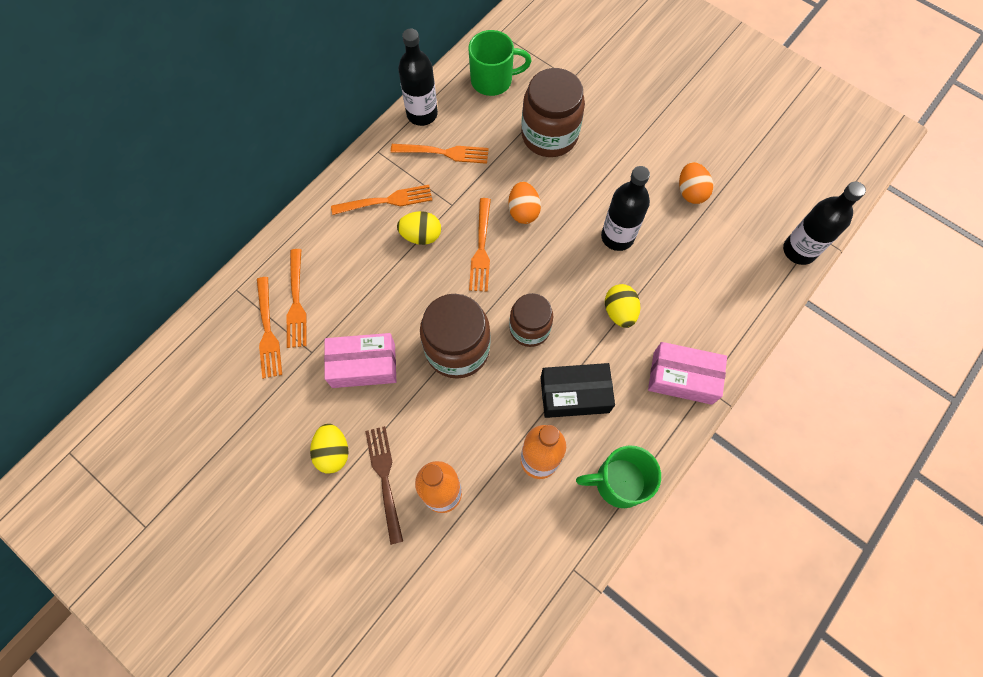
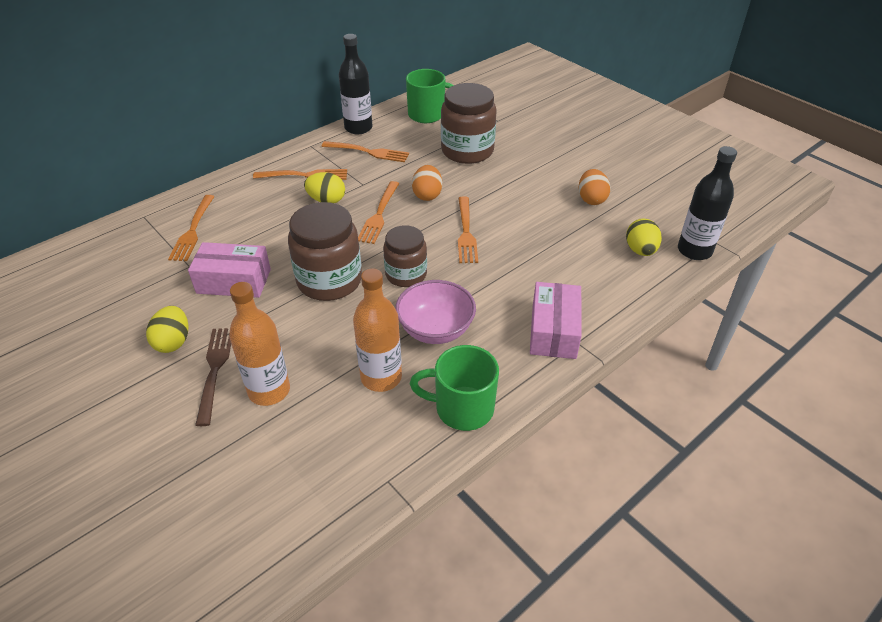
camera: 10 degrees right, 25 degrees down
(268, 331) = (157, 246): orange fork -> orange fork (466, 232)
(574, 395) = (435, 330): black box -> pink bowl
(617, 237) = (512, 221): black bottle -> none
(619, 312) = (500, 273): yellow egg -> yellow egg (640, 250)
(682, 378) = (553, 331): pink box -> pink box turned 75 degrees clockwise

